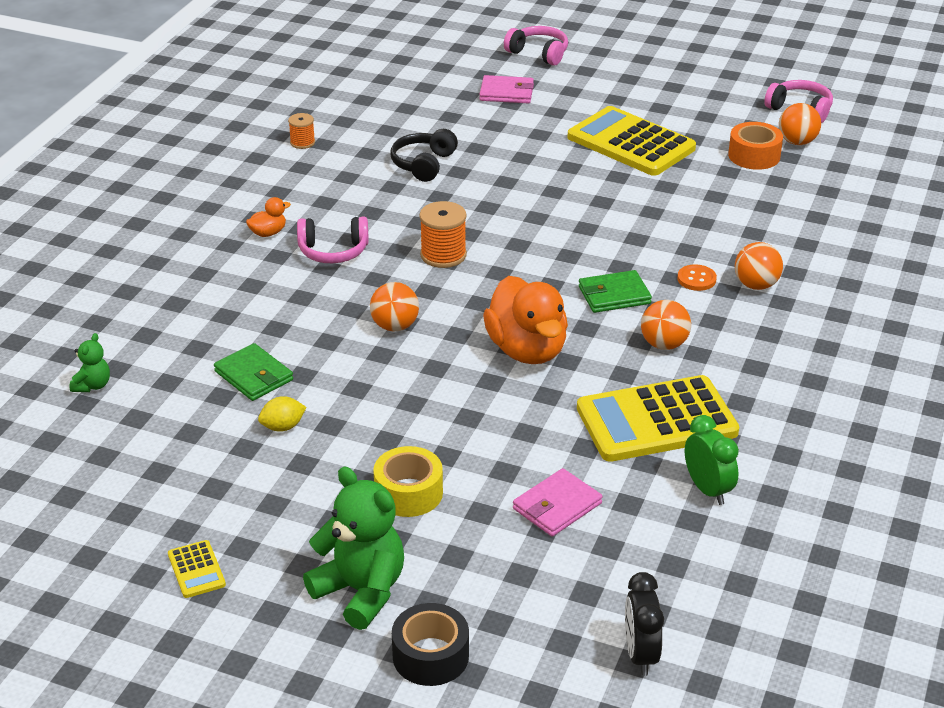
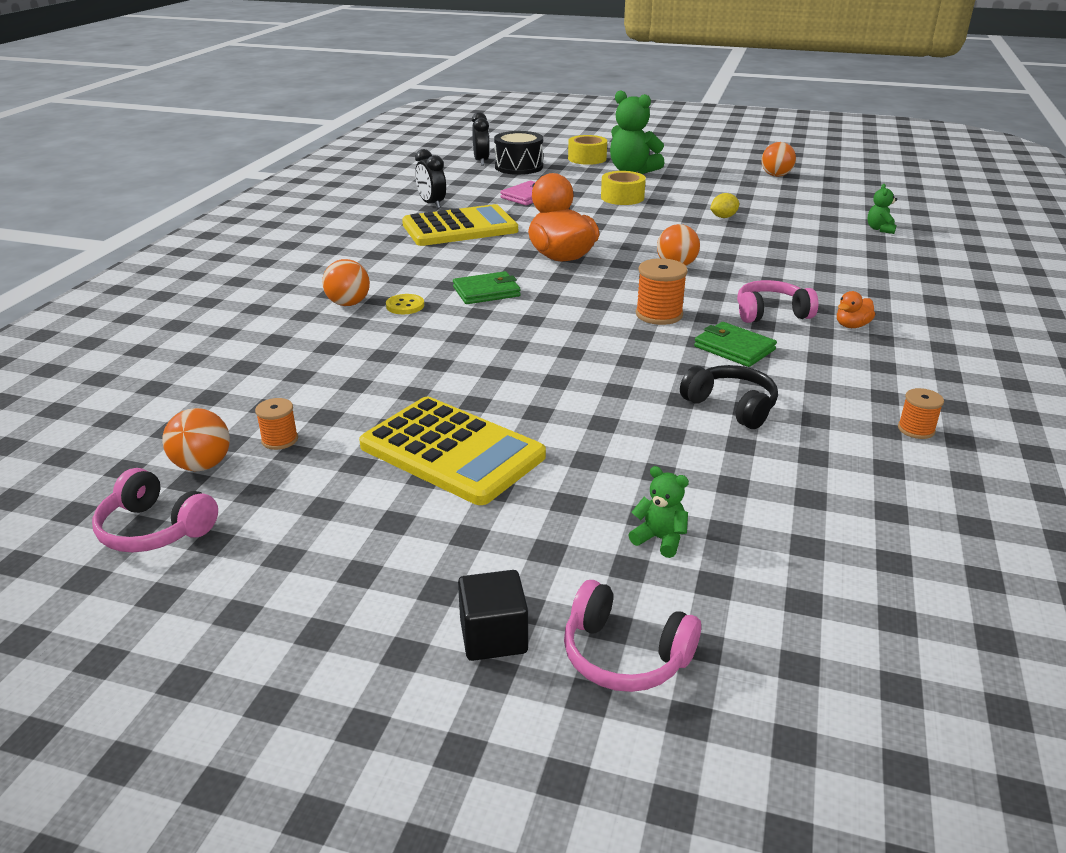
camera: 175 degrees right, 5 degrees down
(196, 570) = (727, 173): yellow calculator -> none
(254, 376) = (767, 237): green wallet -> green wallet (734, 348)
(423, 164) = (731, 406): black headphones -> black headphones turned 60 degrees counterclockwise
(430, 656) = (587, 158): black tape -> yellow tape
(506, 93) = (660, 539): pink wallet -> green teddy bear
(568, 623) = (518, 167): none -> black drum
(600, 61) = (493, 636): none -> black cube
(664, 344) = (446, 263): orange ball -> orange ball (776, 175)
(696, 279) = (405, 306): orange button -> yellow button
(708, 490) = (431, 204): green clock -> black clock
(754, 156) = (280, 440): orange tape -> orange spool

